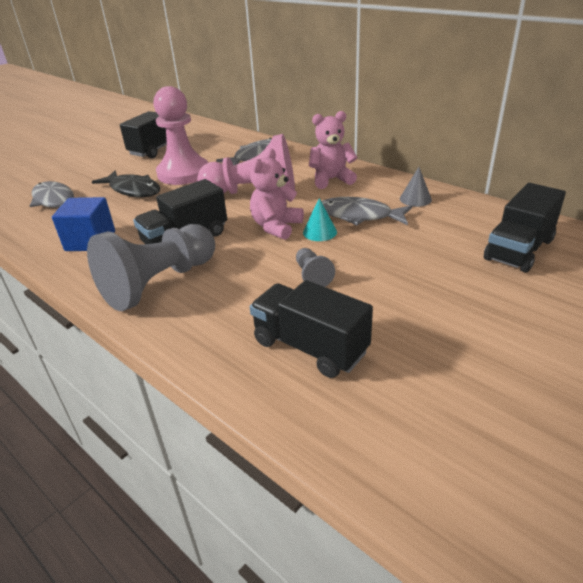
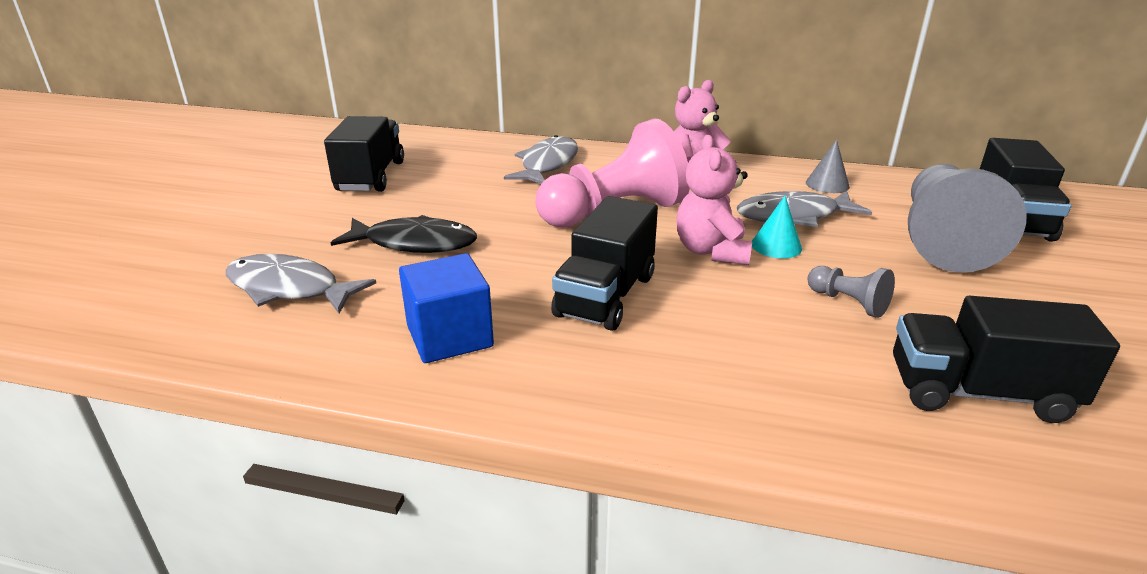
camera: 30 degrees left, 5 degrees down
(159, 283) = (659, 369): grey pawn -> grey pawn (941, 240)
(183, 173) = (467, 204): pink pawn -> none

